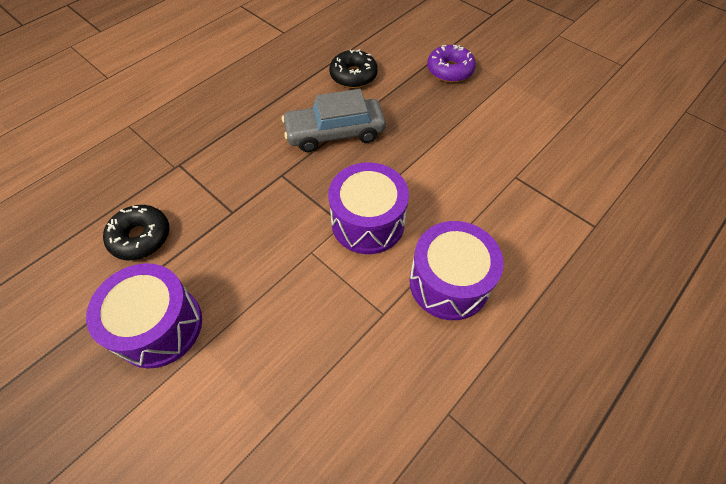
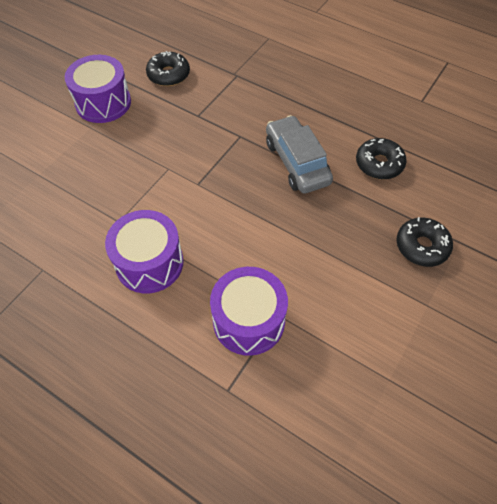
camera: 80 degrees right, 0 degrees up
(368, 222) = (202, 200): purple drum -> purple drum (248, 321)
(450, 70) = (421, 246): purple donut -> black donut

